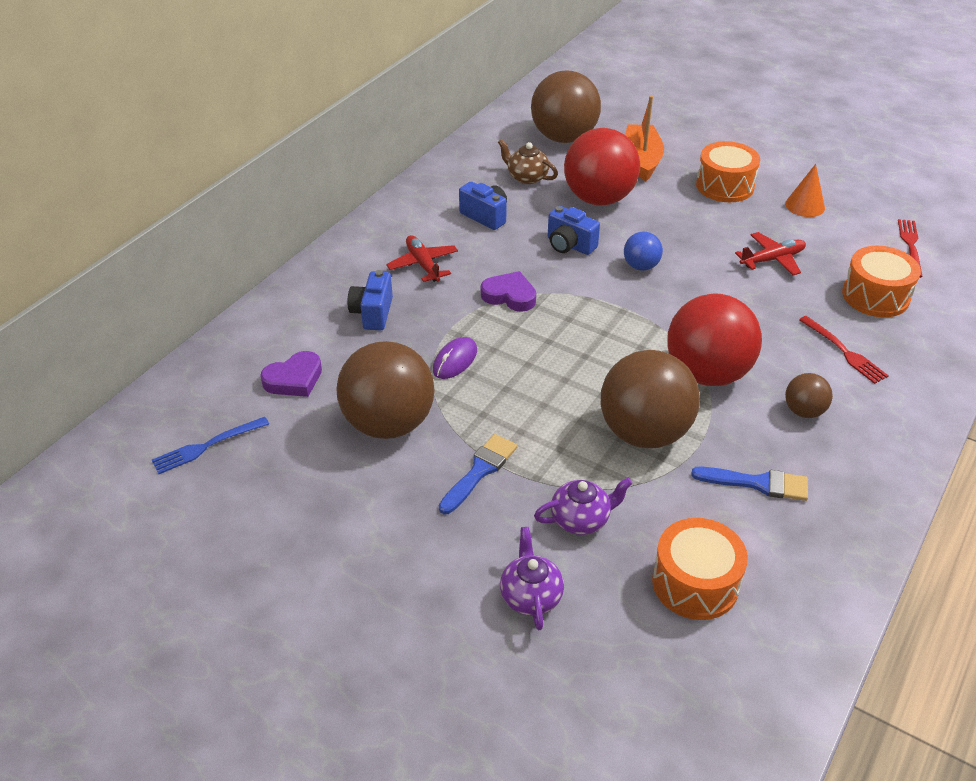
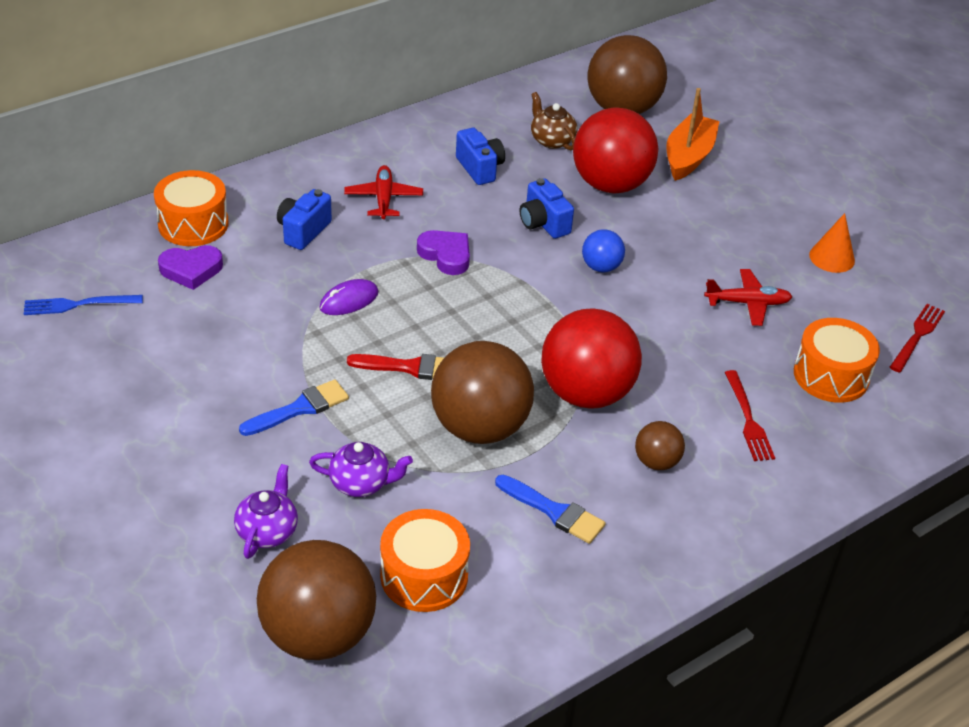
camera: 20 degrees right, 0 degrees up
(388, 423) = (248, 338): brown ball -> brown ball (318, 634)
(549, 401) = (410, 367): none -> red brush
(725, 186) = (758, 210): orange drum -> orange drum (193, 224)

